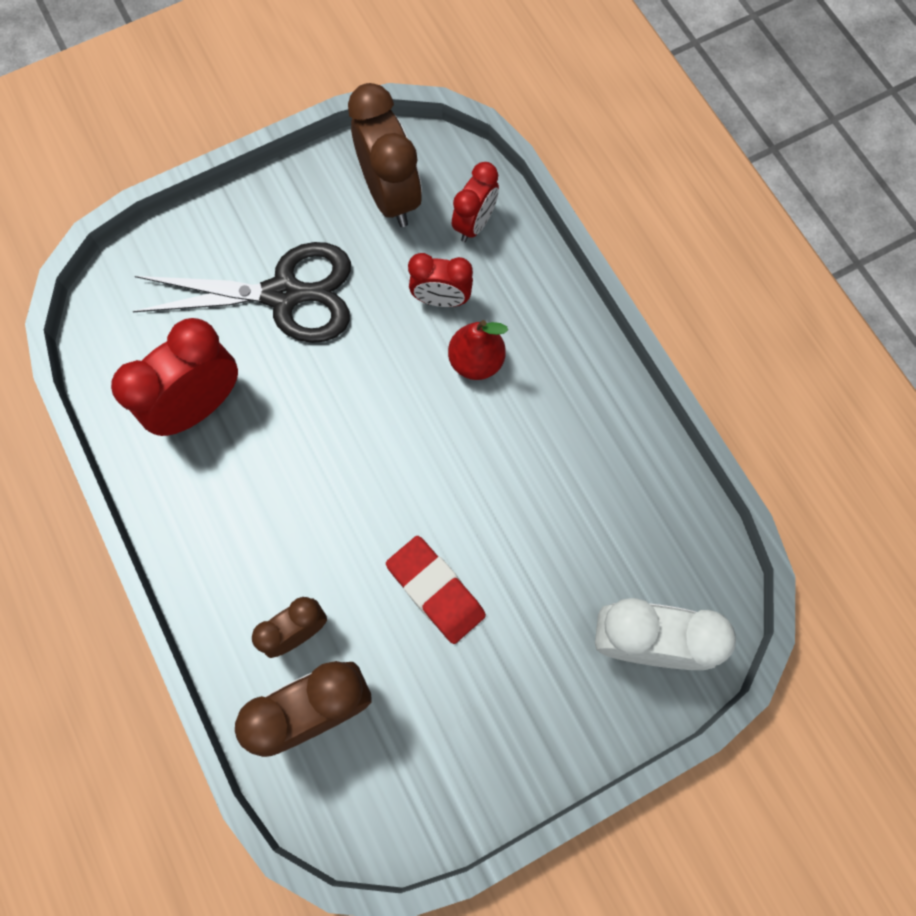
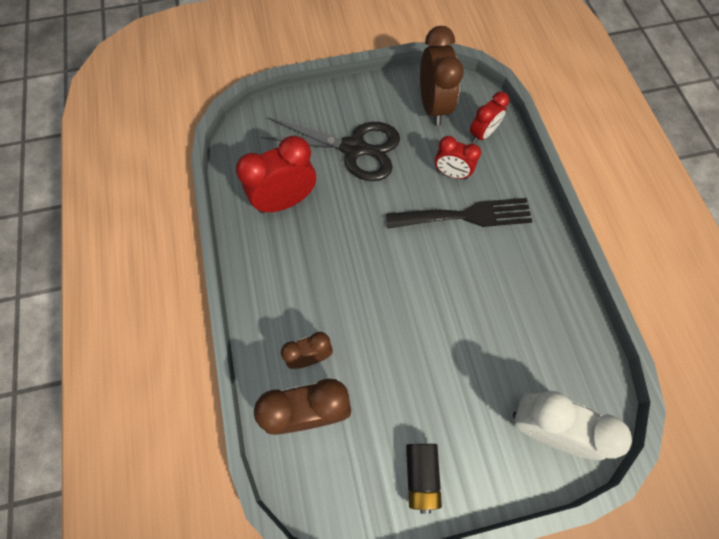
camera: 15 degrees right, 5 degrees down
(435, 590) = (407, 354): red eraser -> none
(476, 361) = (466, 215): red pear -> black fork
(491, 751) = (421, 475): none -> black battery

